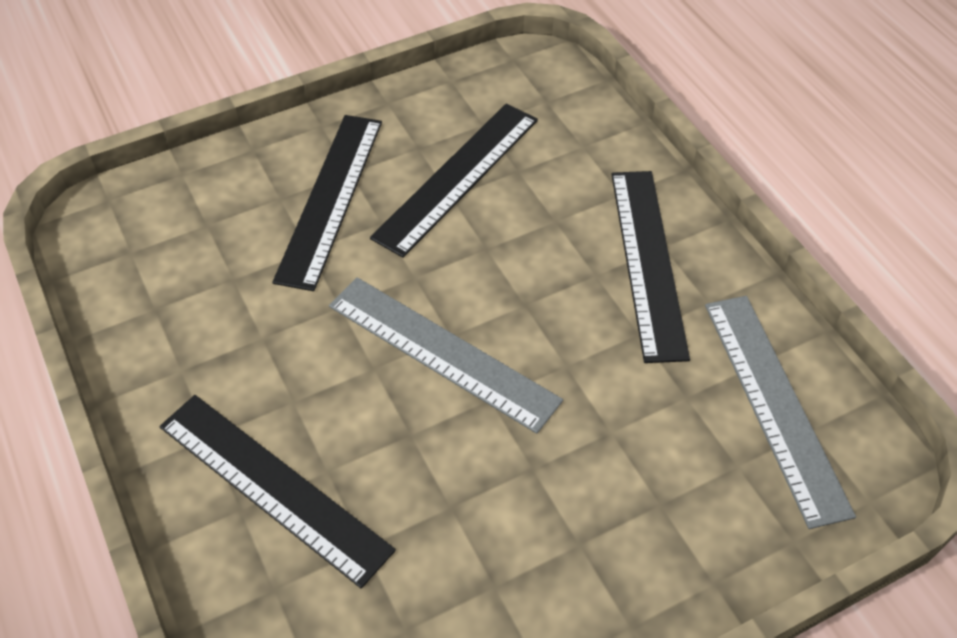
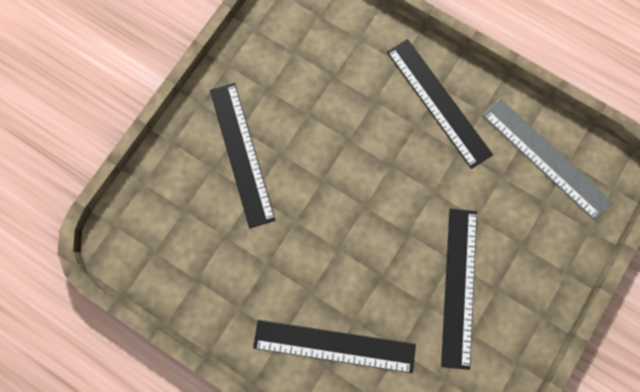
camera: 30 degrees left, 25 degrees up
(442, 352) = (367, 220): grey ruler -> none
(457, 177) = (303, 100): black ruler -> black ruler (459, 286)

